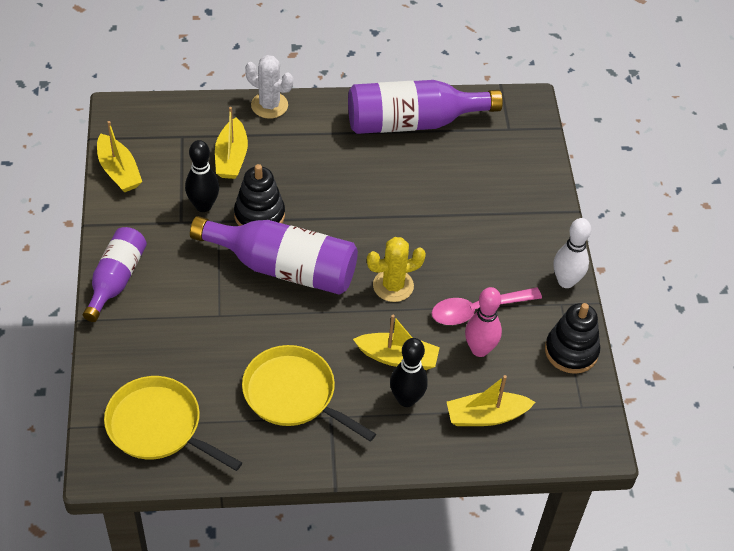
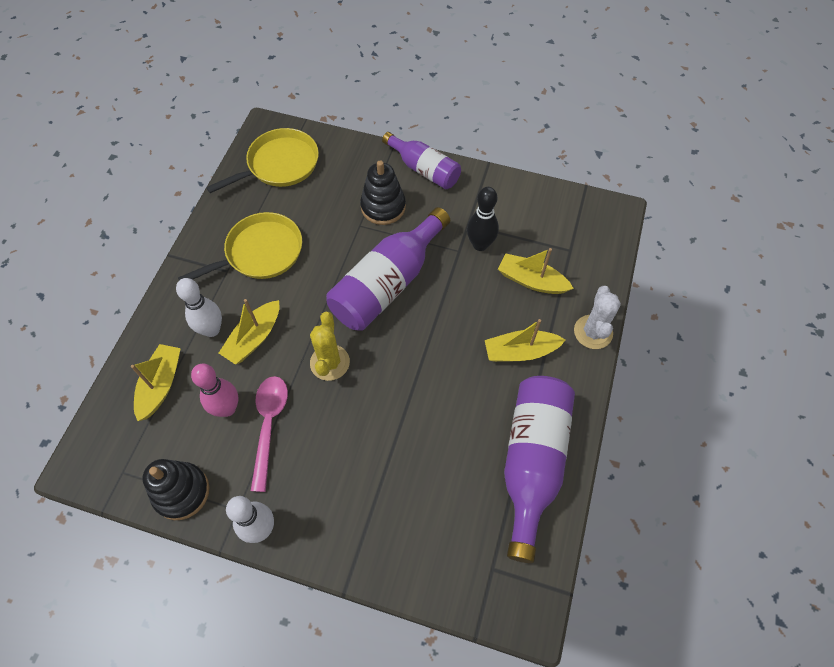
camera: 115 degrees right, 10 degrees up
(119, 171) = (541, 196): yellow boat -> yellow boat (520, 352)
(259, 215) = (454, 283): black stacking toy -> black stacking toy (383, 207)
(269, 105) = (593, 332): white cactus -> white cactus turned 45 degrees counterclockwise
(406, 399) = (211, 330): black bowling pin -> white bowling pin

